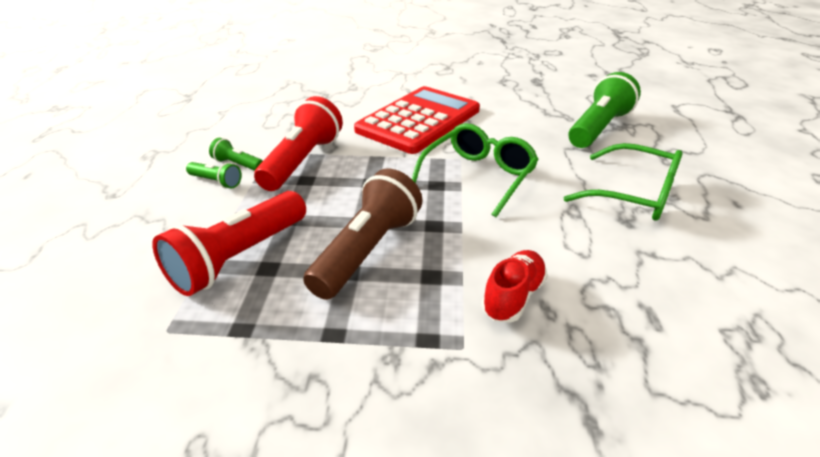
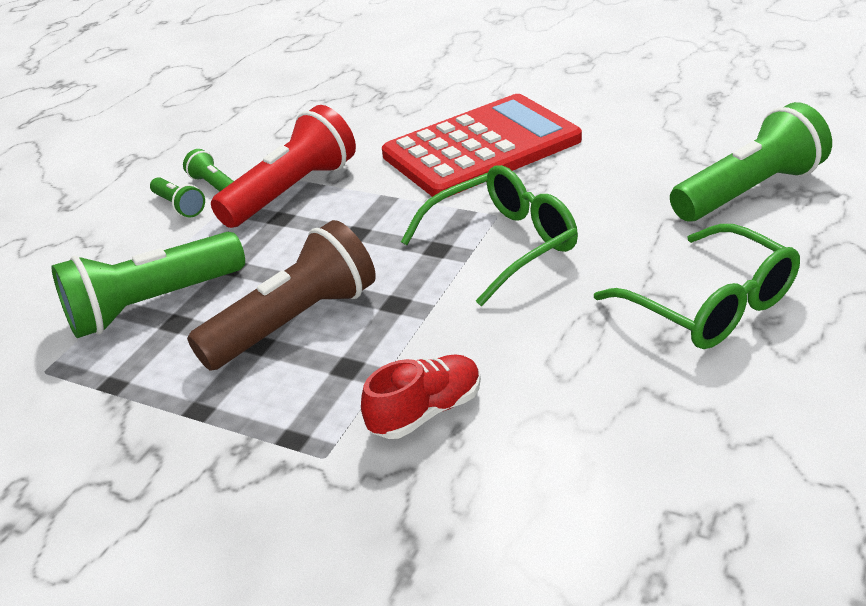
camera: 25 degrees right, 0 degrees up
(239, 257) = (153, 304): red flashlight -> green flashlight

